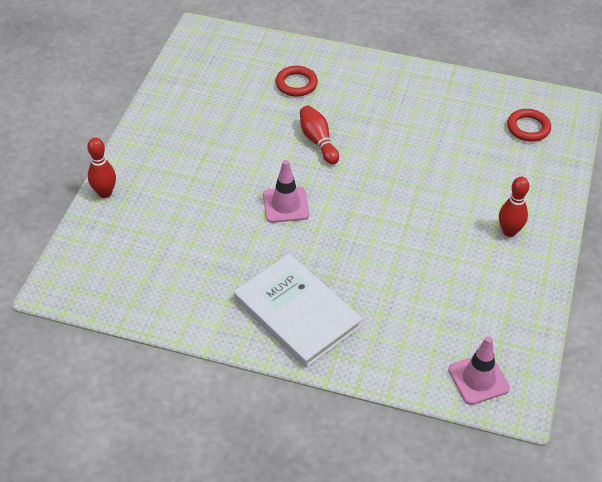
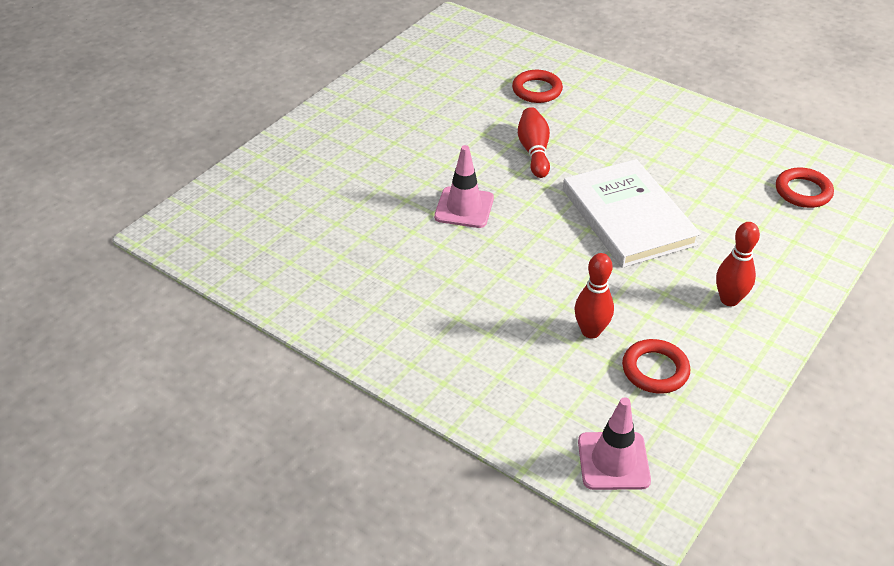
camera: 20 degrees right, 5 degrees down
(105, 193) = (270, 151): red bowling pin -> red bowling pin (590, 331)
(297, 313) = (420, 324): white book -> white book (628, 217)
(479, 301) = (655, 370): none -> red ring

